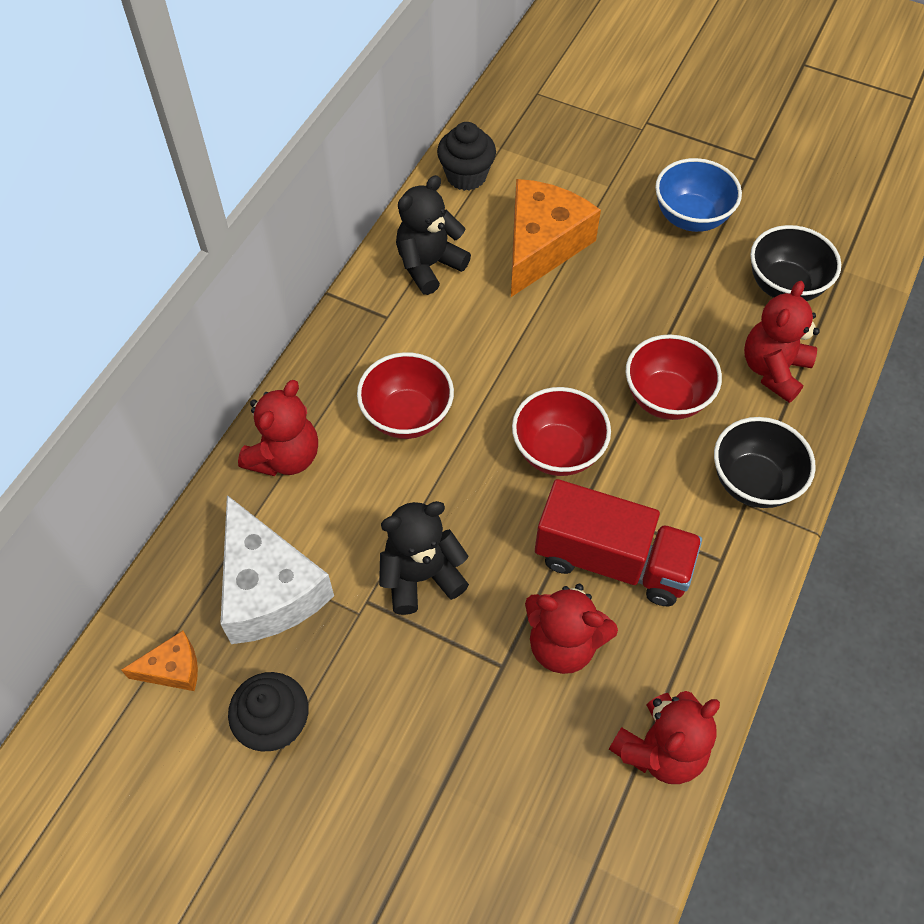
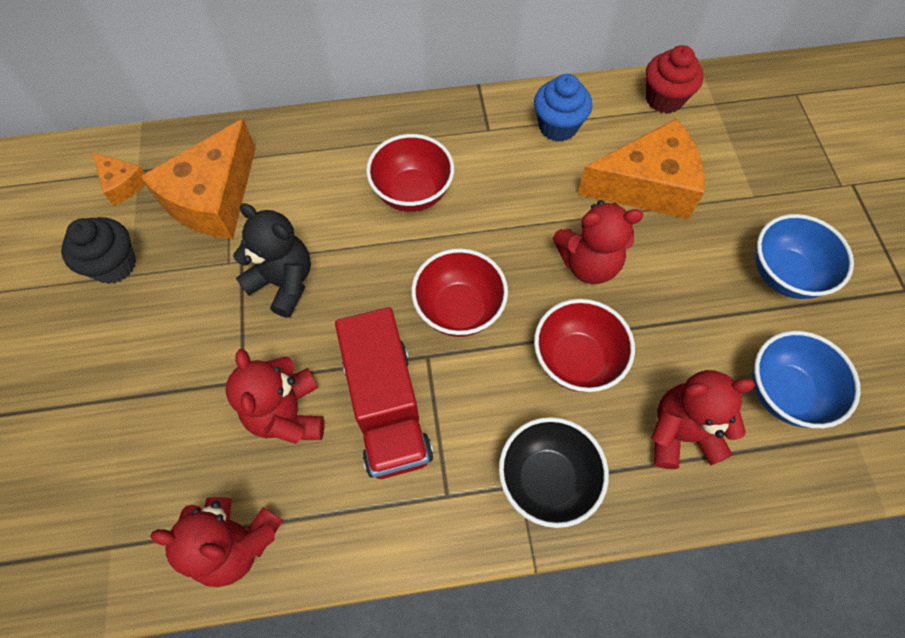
camera: 55 degrees right, 5 degrees up
(268, 589) = (214, 198): white cheese -> orange cheese
(285, 456) = (323, 144): red teddy bear -> red teddy bear (588, 263)
(429, 265) = (558, 126): black teddy bear -> blue cupcake
(466, 176) = (664, 99): black cupcake -> red cupcake
(784, 286) = (784, 393): black bowl -> blue bowl

